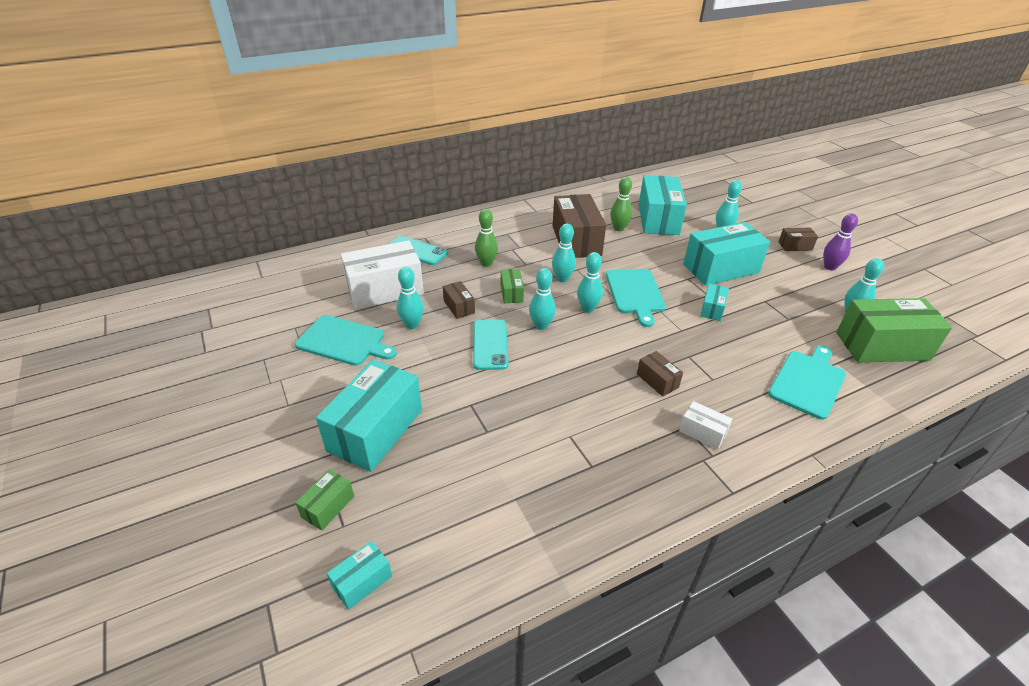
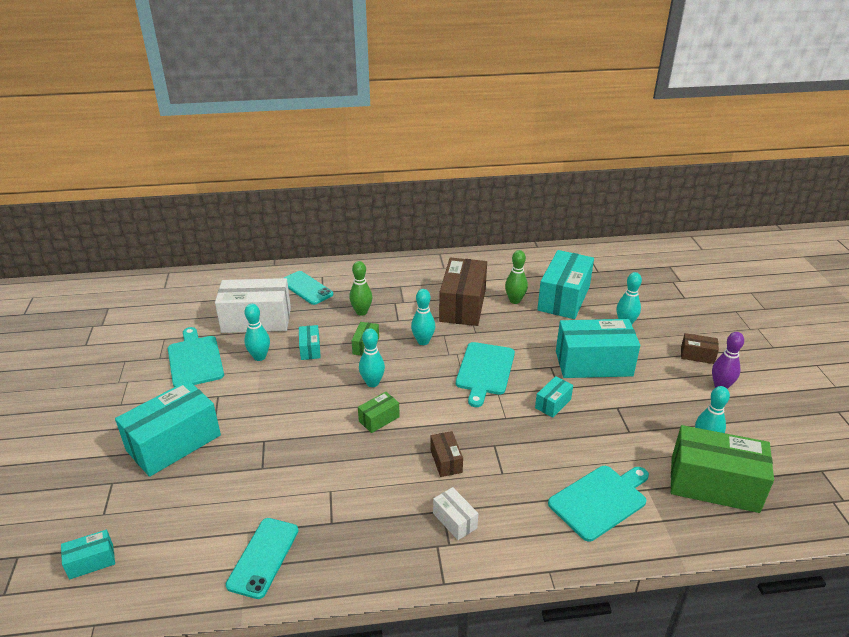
camera: 20 degrees right, 5 degrees down
(328, 506) = (101, 495): green box -> green box (379, 419)
(344, 341) = (195, 360): turquoise cutting board -> turquoise cutting board turned 150 degrees counterclockwise
(459, 307) = (310, 349): brown box -> turquoise box
(490, 344) = (315, 390): turquoise phone -> turquoise phone (263, 557)
(588, 309) = (427, 376): turquoise bowling pin -> none

